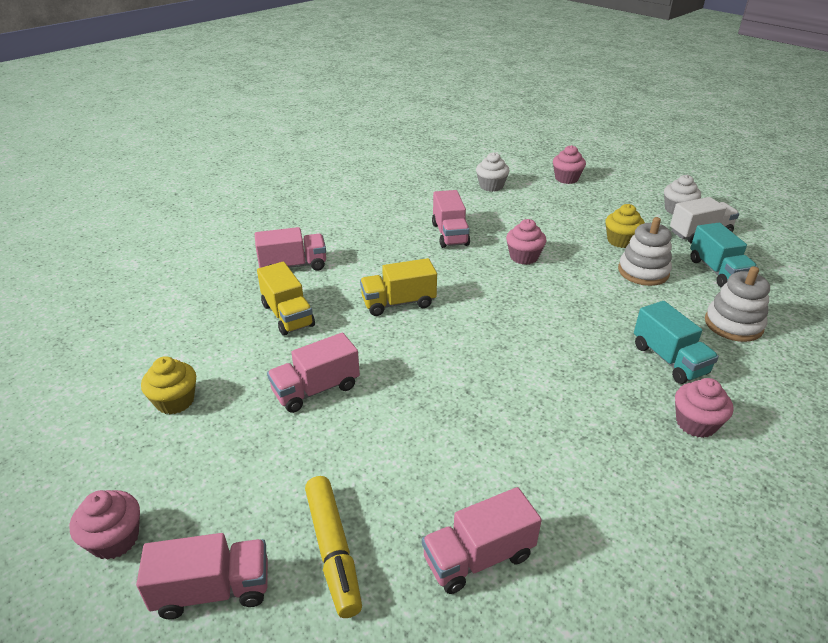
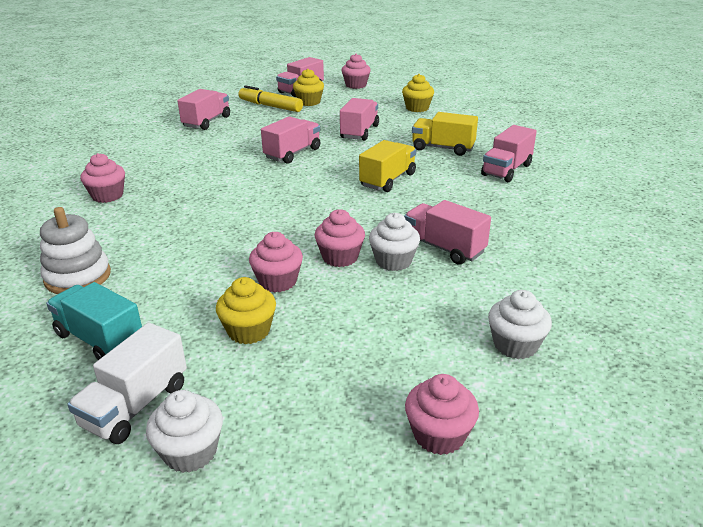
camera: 140 degrees right, 5 degrees down
(264, 522) = (309, 102): none -> yellow cupcake
(436, 390) = (292, 153): none -> pink truck
(493, 240) = (393, 261): none -> white cupcake
(581, 259) = (278, 281): none -> pink cupcake
(643, 272) = (197, 297): white stacking toy -> none
(669, 359) = (138, 224): turquoise truck -> none

